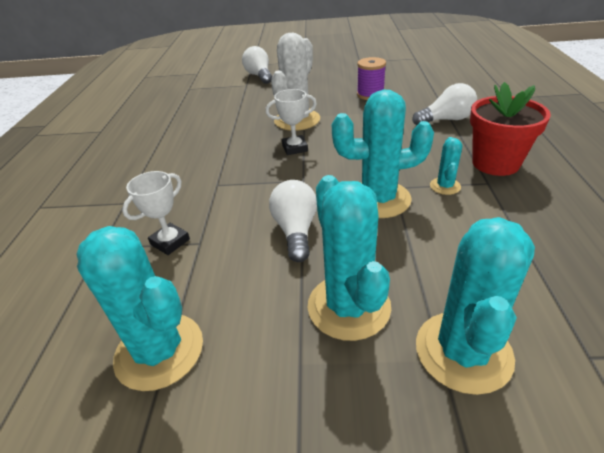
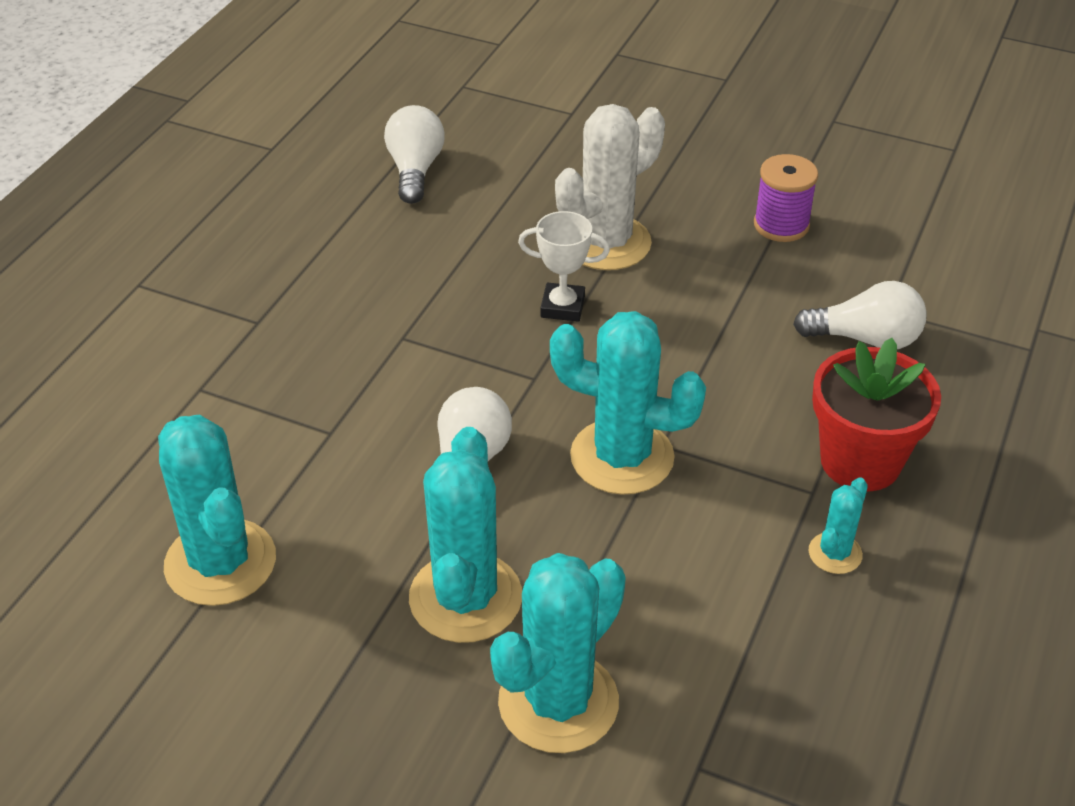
camera: 20 degrees right, 5 degrees up
(170, 242) = (293, 416): white trophy -> none
(259, 76) = (610, 94): white light bulb -> white light bulb (415, 170)
(445, 186) = (740, 473): turquoise cactus -> turquoise cactus (835, 553)

